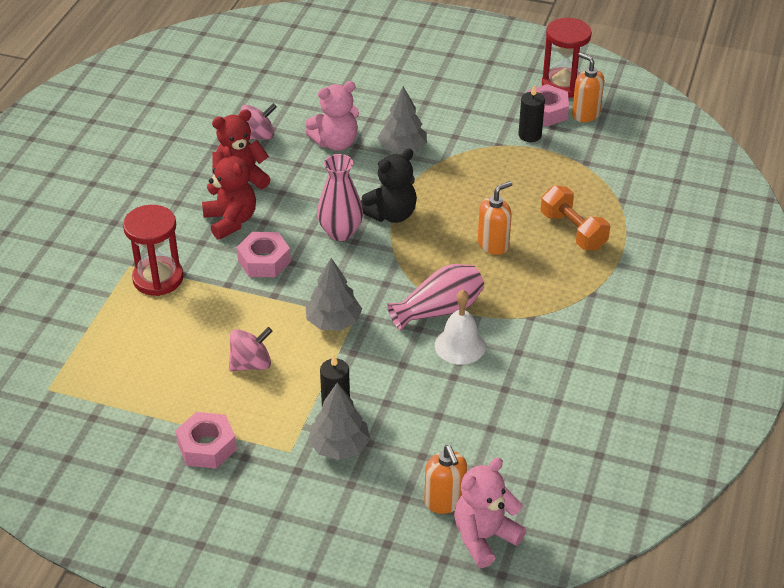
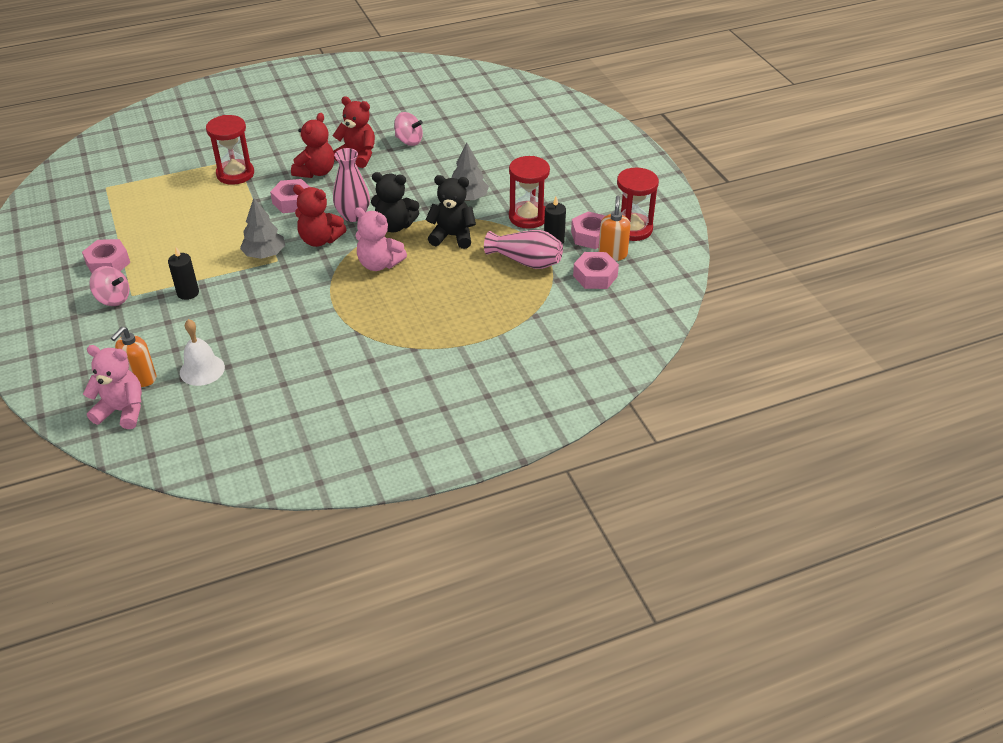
camera: 50 degrees right, 0 degrees up
(251, 364) = (194, 243): pink spinning top -> pink spinning top (113, 299)
(335, 143) = (440, 171): pink teddy bear -> pink teddy bear (379, 264)
(339, 446) = (153, 312): grey tree -> none
(354, 273) = (320, 240): none -> red teddy bear
(439, 310) = (321, 290): pink vase -> pink vase (526, 261)
(451, 188) = (452, 236): none -> black teddy bear
(460, 345) = (295, 315): white bell -> white bell (202, 370)
(476, 130) = (528, 217): none -> red hourglass
(493, 244) = (414, 281): orange soap dispenser -> none
(573, 231) = (471, 309): orange dumbbell -> none
(605, 139) = (595, 276): none -> pink nut

